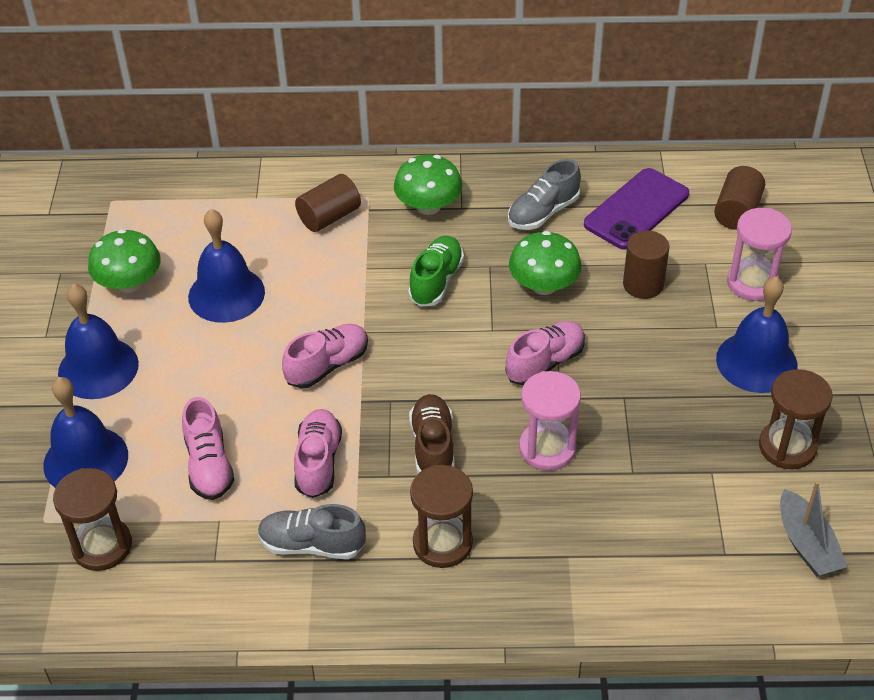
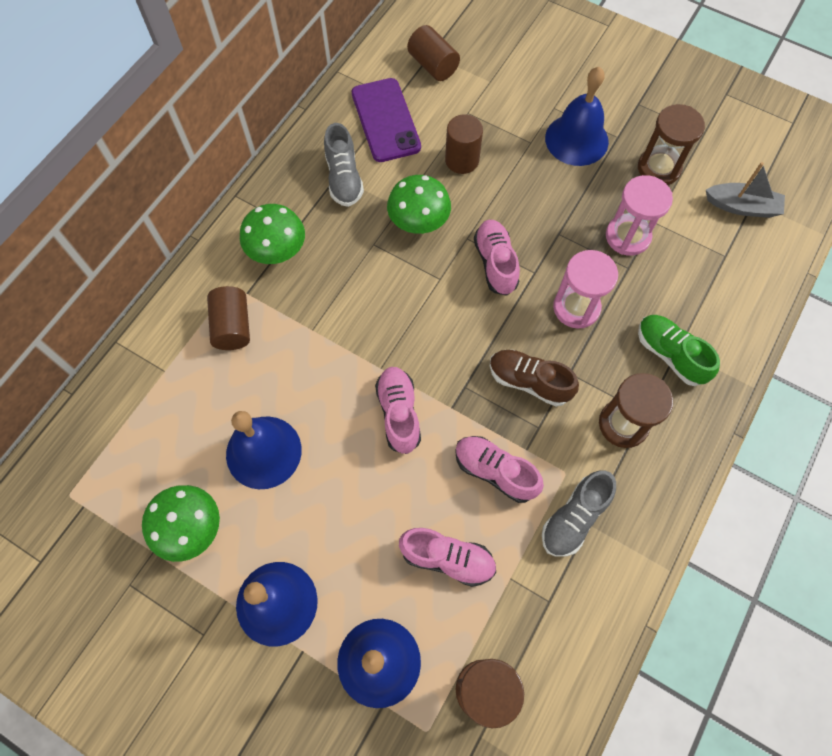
camera: 60 degrees left, 20 degrees up
(436, 281) = (363, 288): green shoe -> green shoe (670, 354)
(752, 283) = (505, 98): pink hourglass -> pink hourglass (627, 236)

